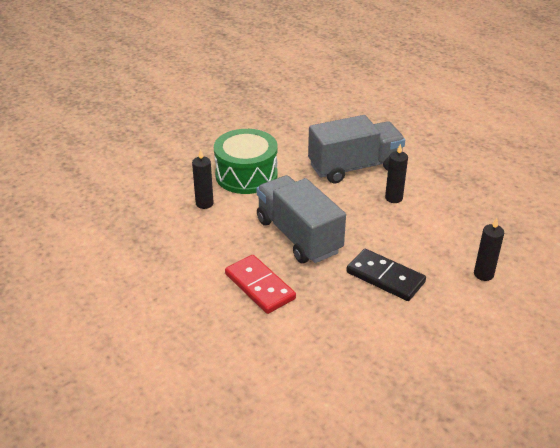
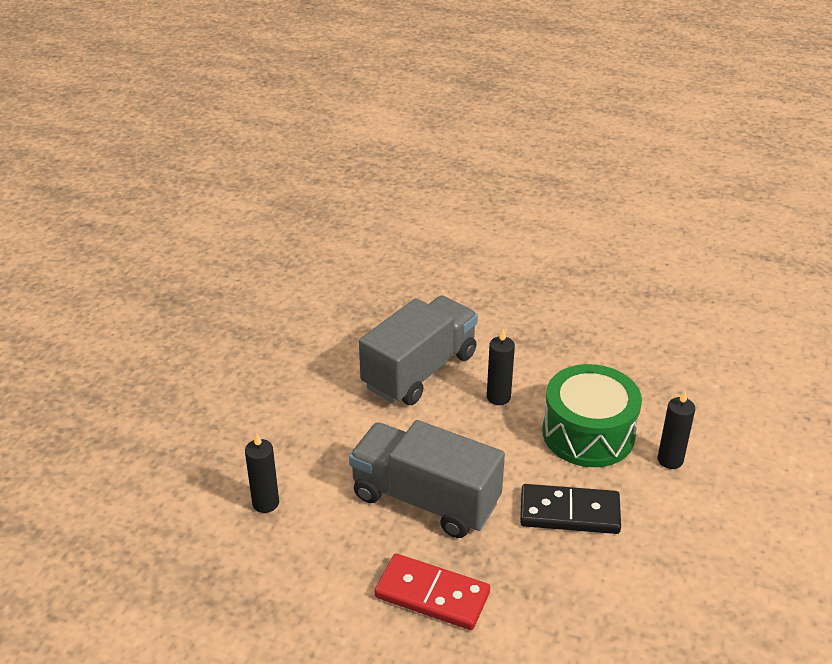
camera: 30 degrees left, 0 degrees up
(246, 175) = (290, 436): green drum -> green drum (588, 433)

